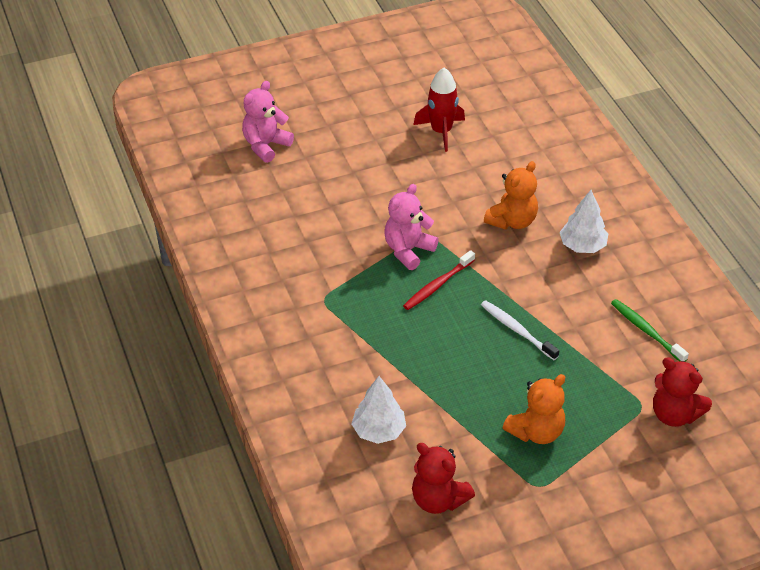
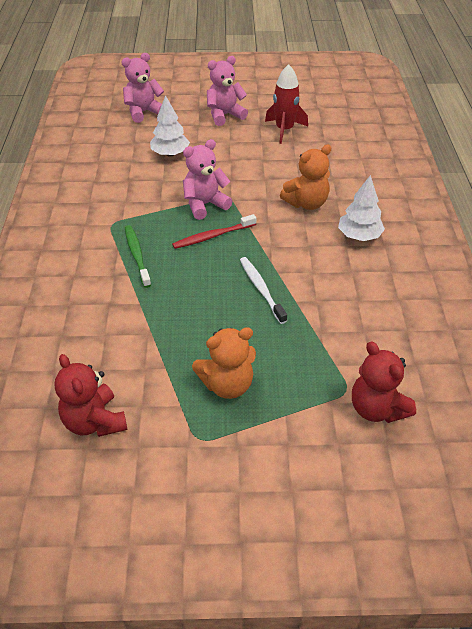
camera: 20 degrees right, 0 degrees up
(363, 127) = (225, 115): none -> pink teddy bear
(379, 431) = (83, 341): white tree -> white tree (170, 154)
(646, 331) = (385, 321): green toothbrush -> green toothbrush (137, 255)

